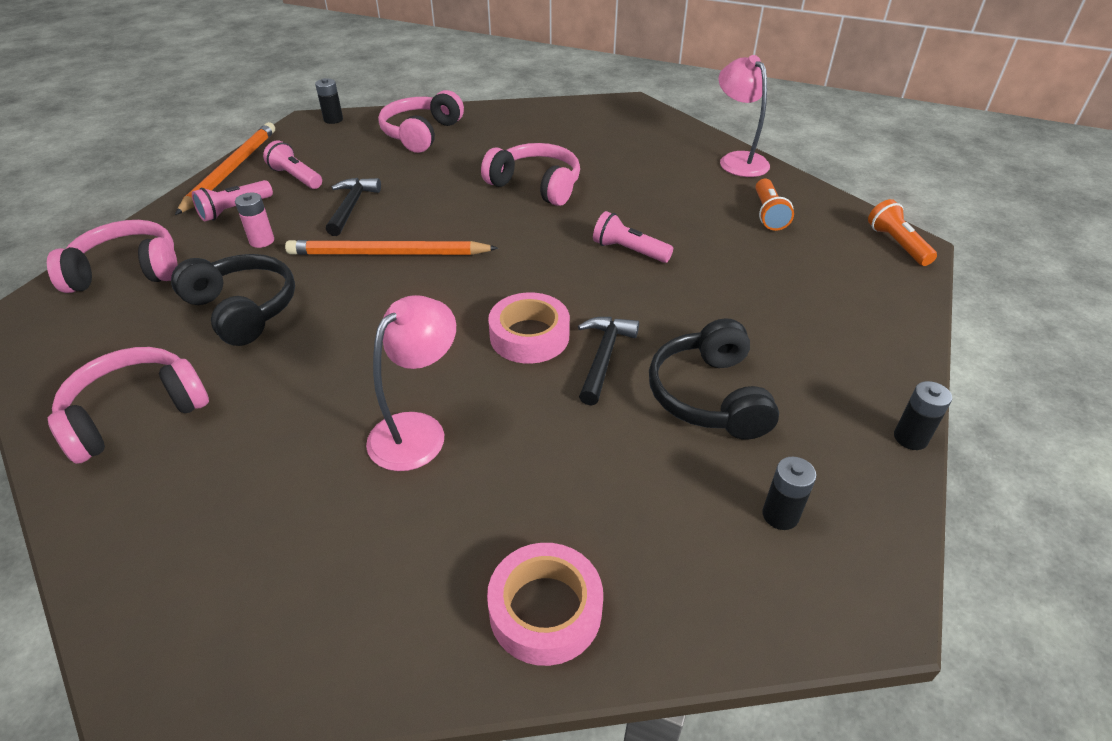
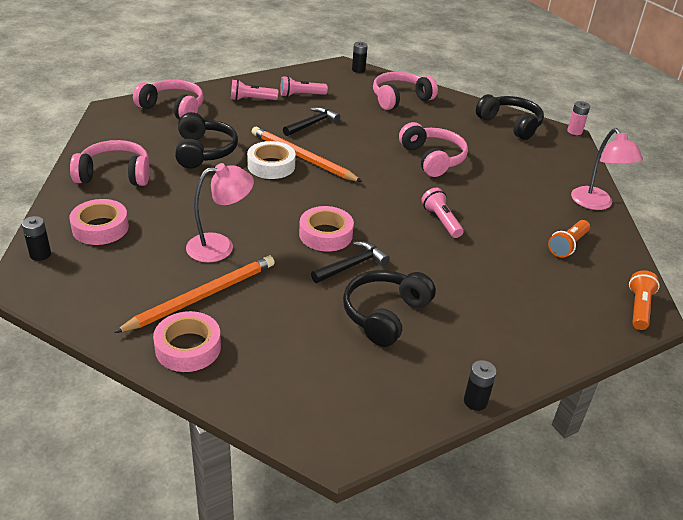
camera: 35 degrees right, 5 degrees down
(202, 511) = (100, 228): none -> pink tape
(231, 170) = (272, 77): orange pencil -> orange pencil (202, 296)
(262, 241) = (248, 122): pink battery -> pink battery (574, 131)
(296, 177) = (301, 95): pink flashlight -> pink flashlight turned 90 degrees counterclockwise
(360, 283) = (271, 166): none -> white tape
(566, 115) = (510, 124): none -> black headphones
(738, 160) = (596, 204): pink lamp -> pink lamp turned 150 degrees clockwise
(780, 515) = (346, 385): black battery -> black battery (40, 254)

